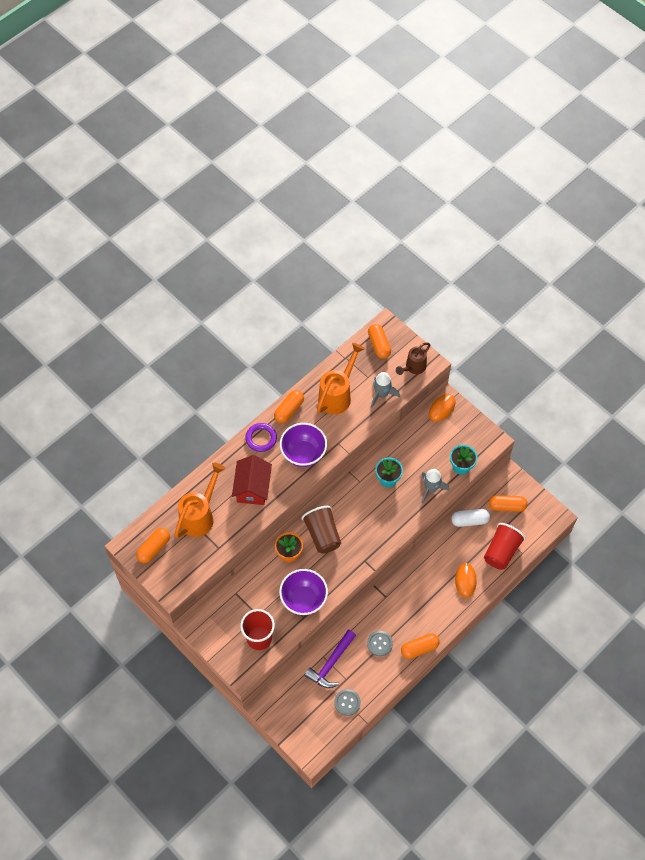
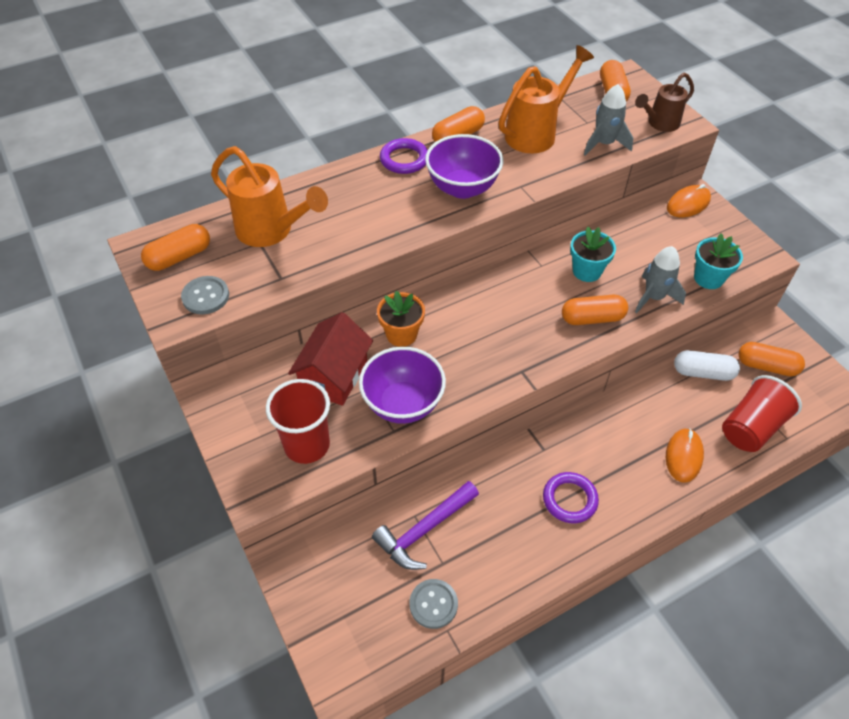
camera: 15 degrees right, 10 degrees down
(200, 515) = (271, 231): orange watering can -> orange watering can turned 75 degrees clockwise
(252, 488) = (368, 213): red house -> red house (334, 375)
(322, 534) = (463, 321): brown cup -> none
(379, 643) = (516, 519): grey button -> grey button (205, 296)
(406, 624) = (569, 499): none -> purple ring
(419, 648) = (584, 544): orange capsule -> orange capsule (592, 318)

